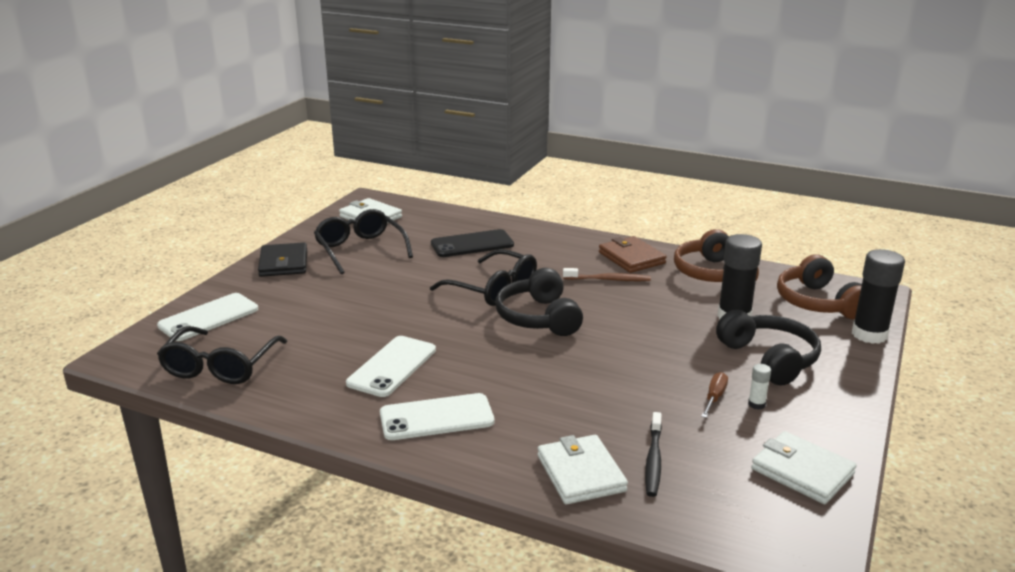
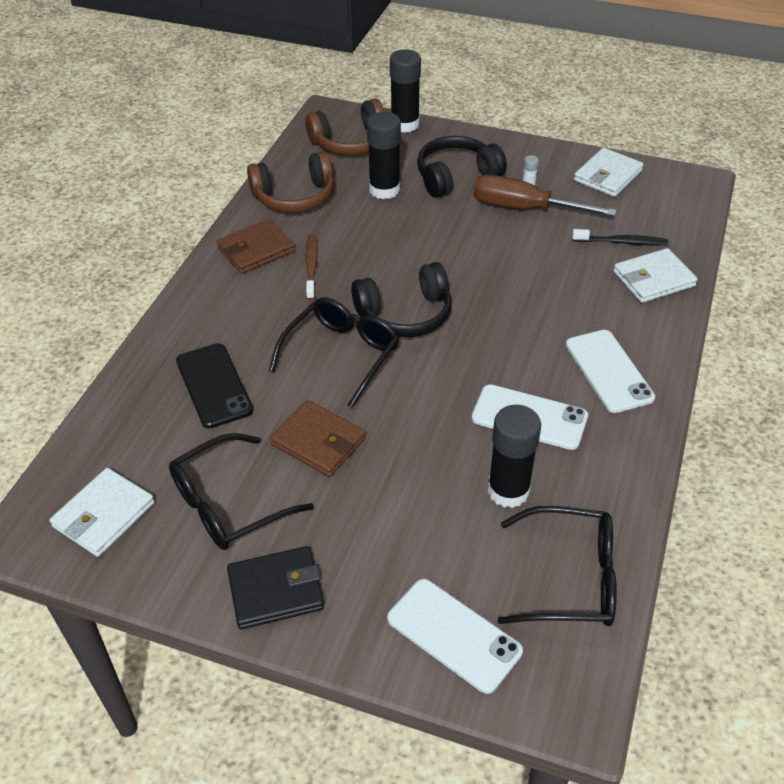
camera: 95 degrees left, 20 degrees up
(317, 349) = (508, 490): none -> black glue stick
(402, 278) = (318, 441): none -> brown wallet
(714, 397) = (524, 208): brown screwdriver -> brown screwdriver, size x2.18

